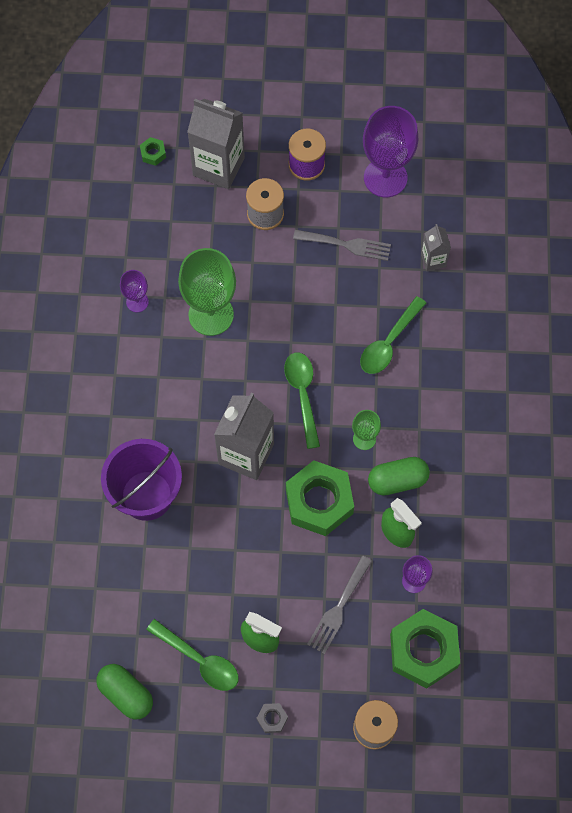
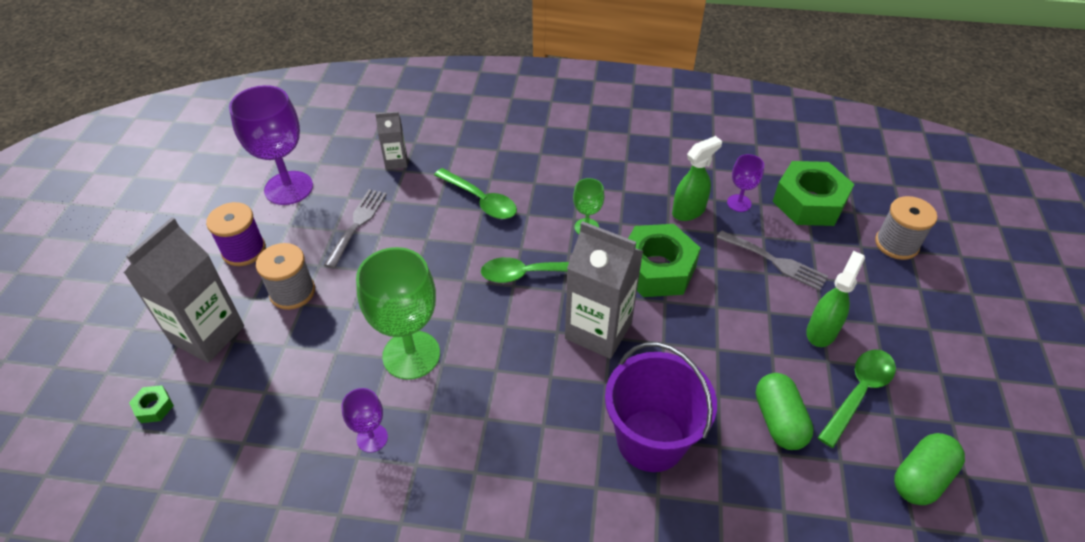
camera: 85 degrees left, 20 degrees down
(272, 719) = (910, 327): grey nut -> none
(397, 480) = (633, 206): green capsule -> green capsule (778, 420)

